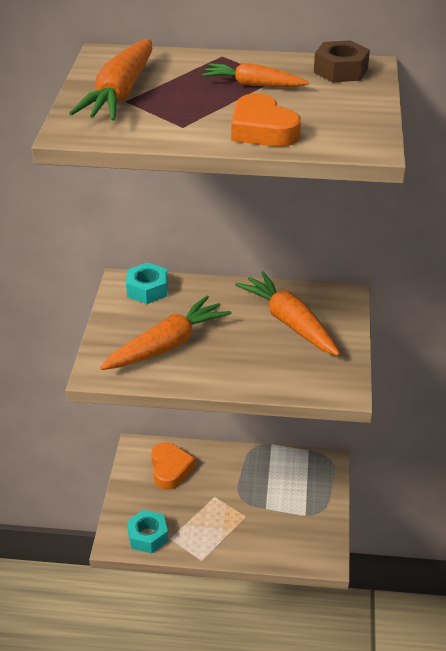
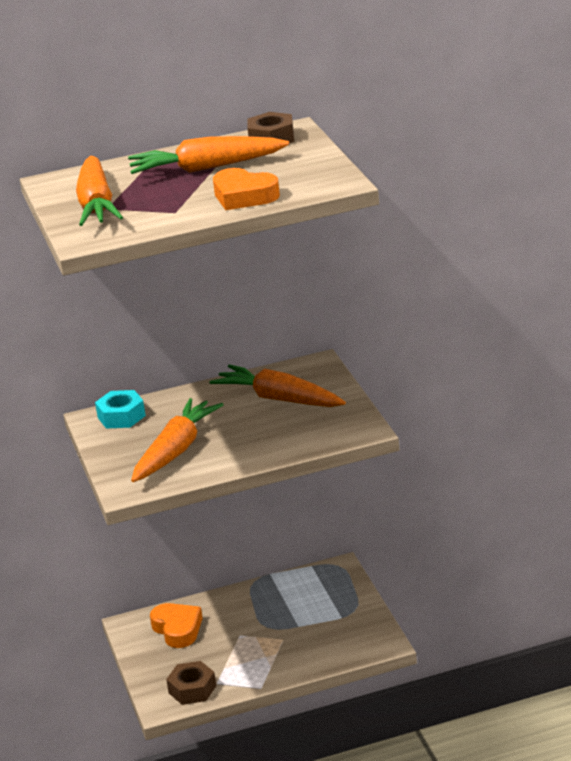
camera: 20 degrees left, 10 degrees down
(148, 536) = (192, 689): turquoise nut -> brown nut
(253, 85) = (206, 168): orange carrot -> orange carrot, size x1.63

